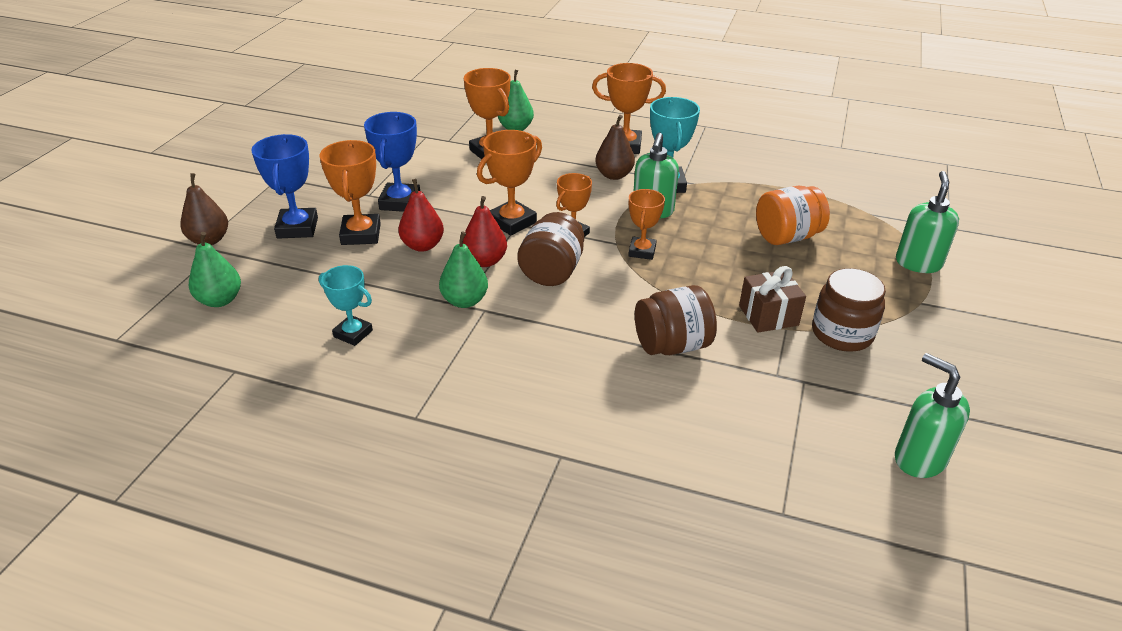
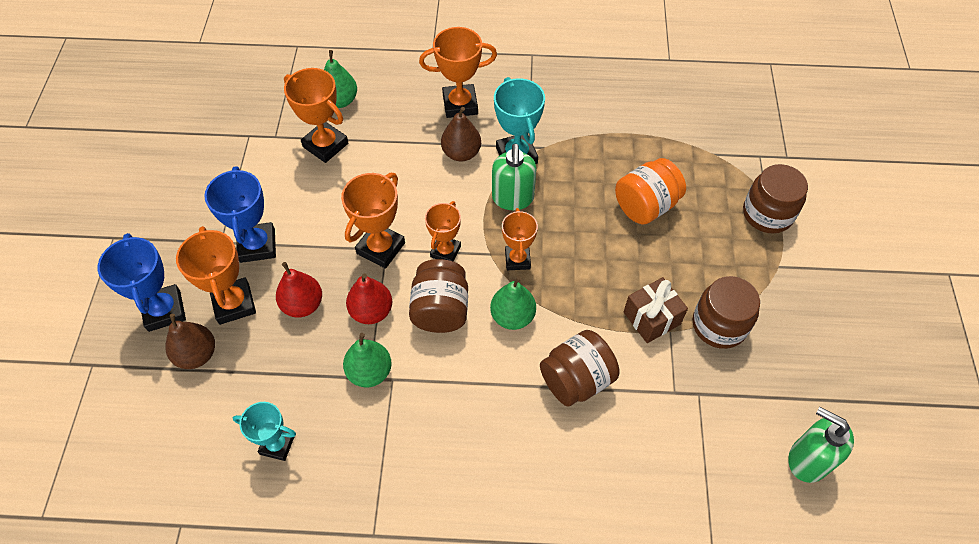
camera: 15 degrees left, 20 degrees up
(209, 240) = (77, 352): brown pear -> brown pear (197, 354)
(220, 300) = (126, 435): green pear -> green pear (512, 316)
(918, 263) = (767, 214): green soap dispenser -> brown jar

